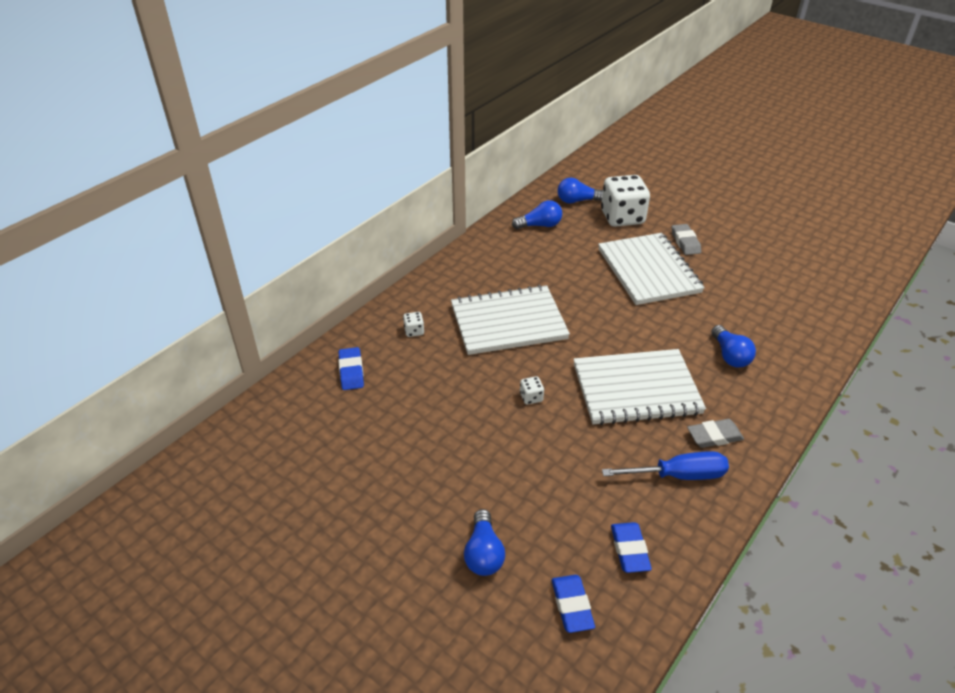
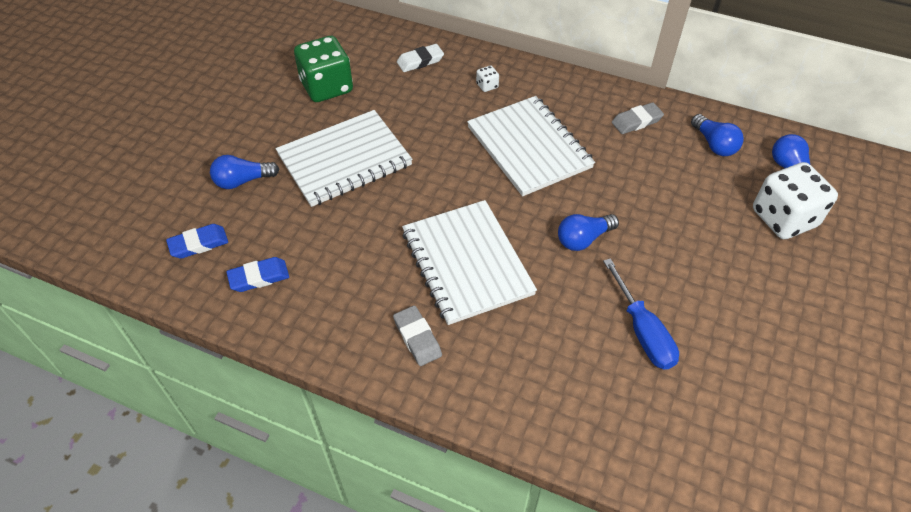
camera: 75 degrees right, 10 degrees up
(351, 371) = (420, 61): blue eraser -> white eraser
(356, 456) = (327, 87): none -> green dice
(531, 397) = (427, 182): white dice -> none
(648, 271) = (683, 256): white notebook -> white notebook (344, 160)
(679, 475) = (355, 309): blue screwdriver -> blue screwdriver (643, 332)
(685, 242) = (770, 290): grey eraser -> grey eraser (636, 121)
(730, 355) = (556, 349): blue light bulb -> blue light bulb (583, 239)

